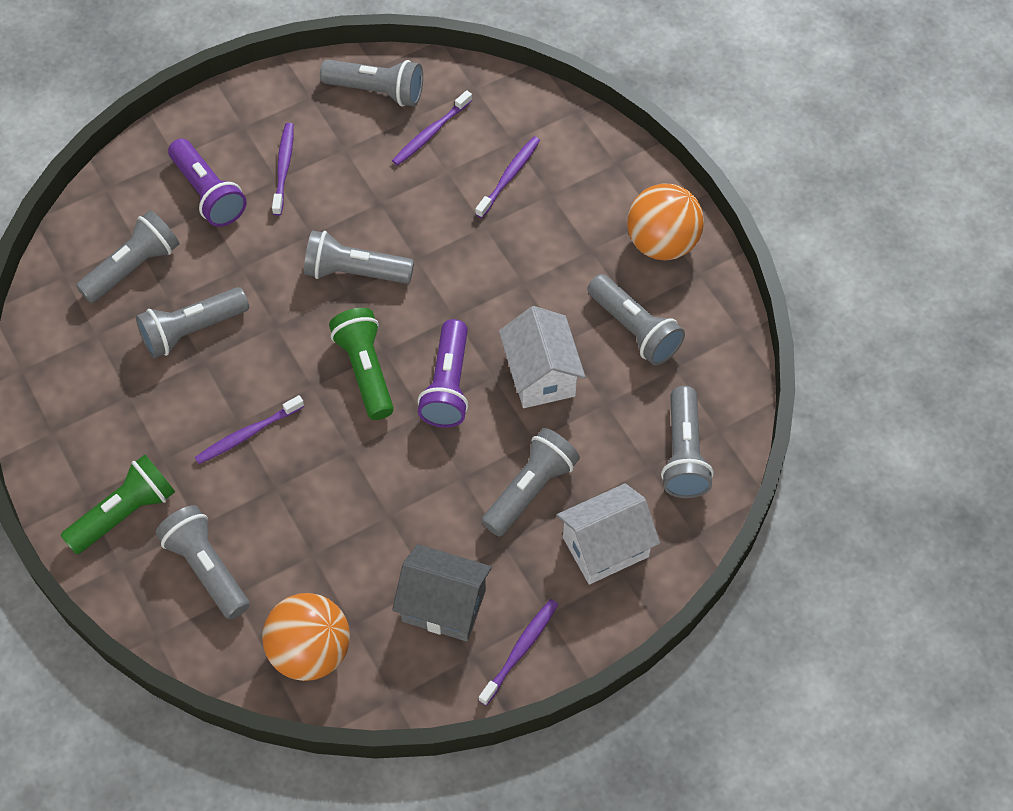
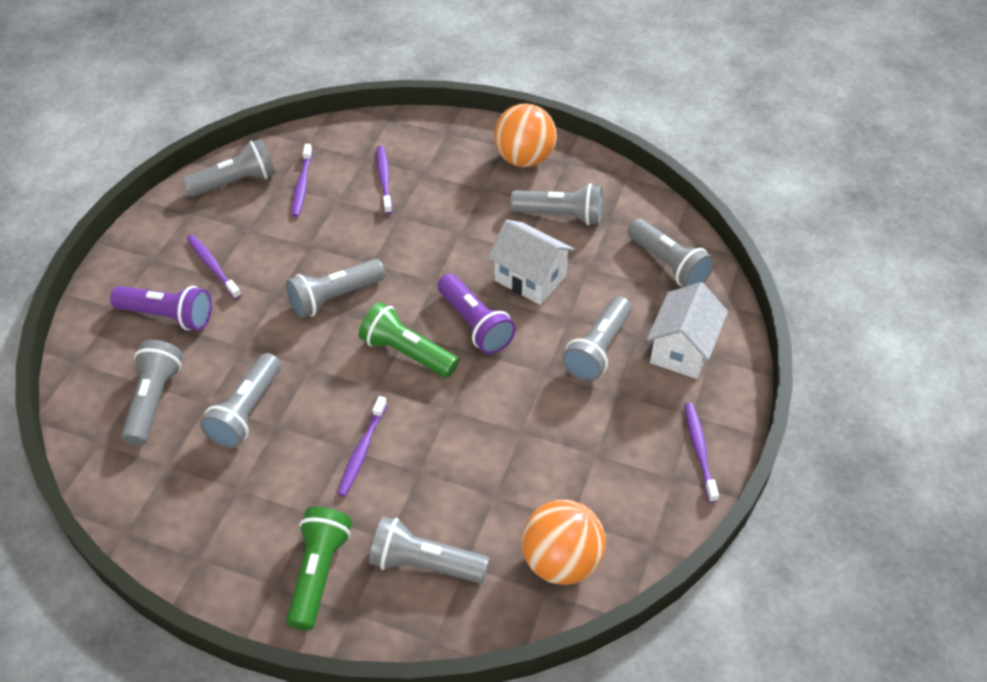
camera: 40 degrees left, 10 degrees down
(443, 605) = (620, 460): grey house -> none
(530, 490) = (598, 349): grey flashlight -> grey flashlight turned 150 degrees counterclockwise

